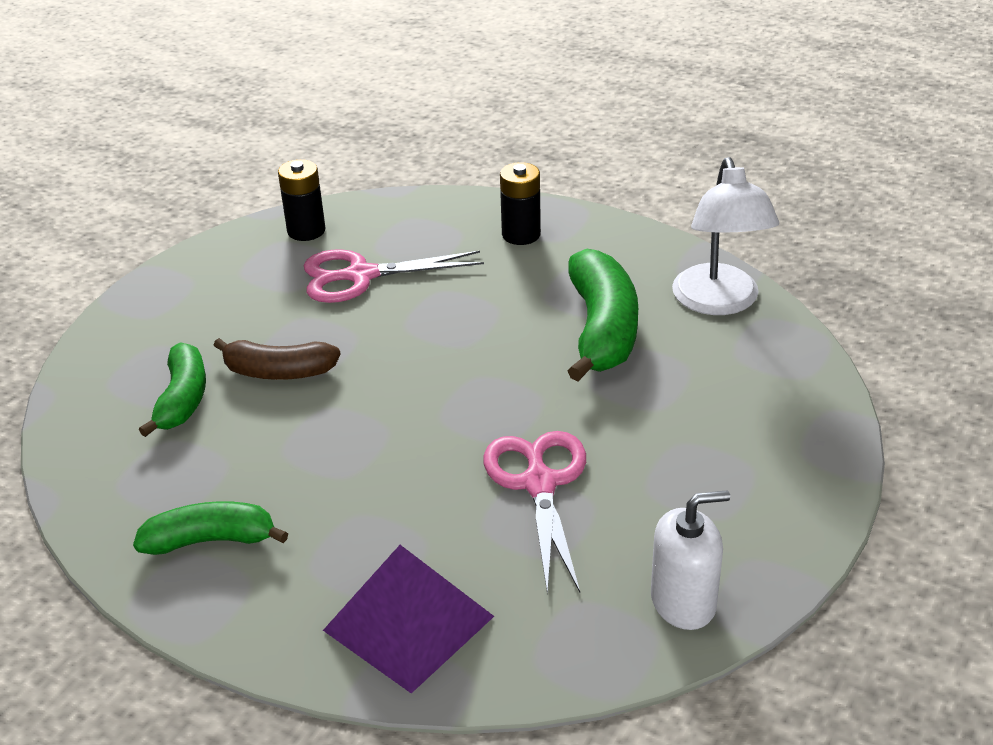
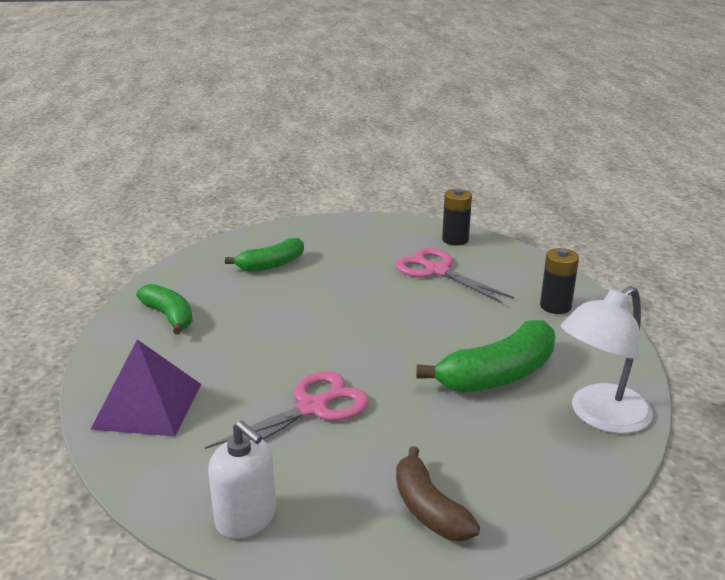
camera: 55 degrees right, 10 degrees down
(278, 372) = (322, 281): brown banana -> brown banana (428, 509)

